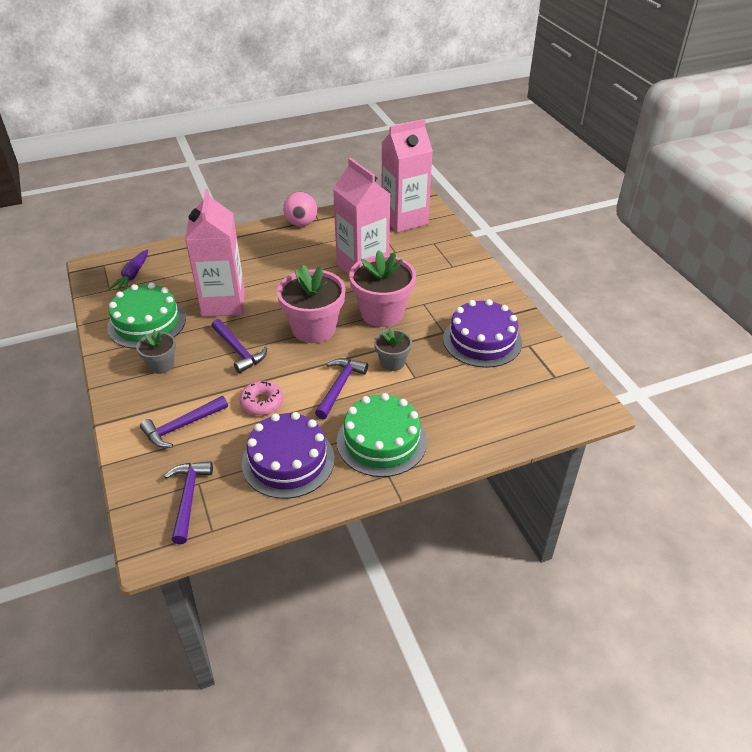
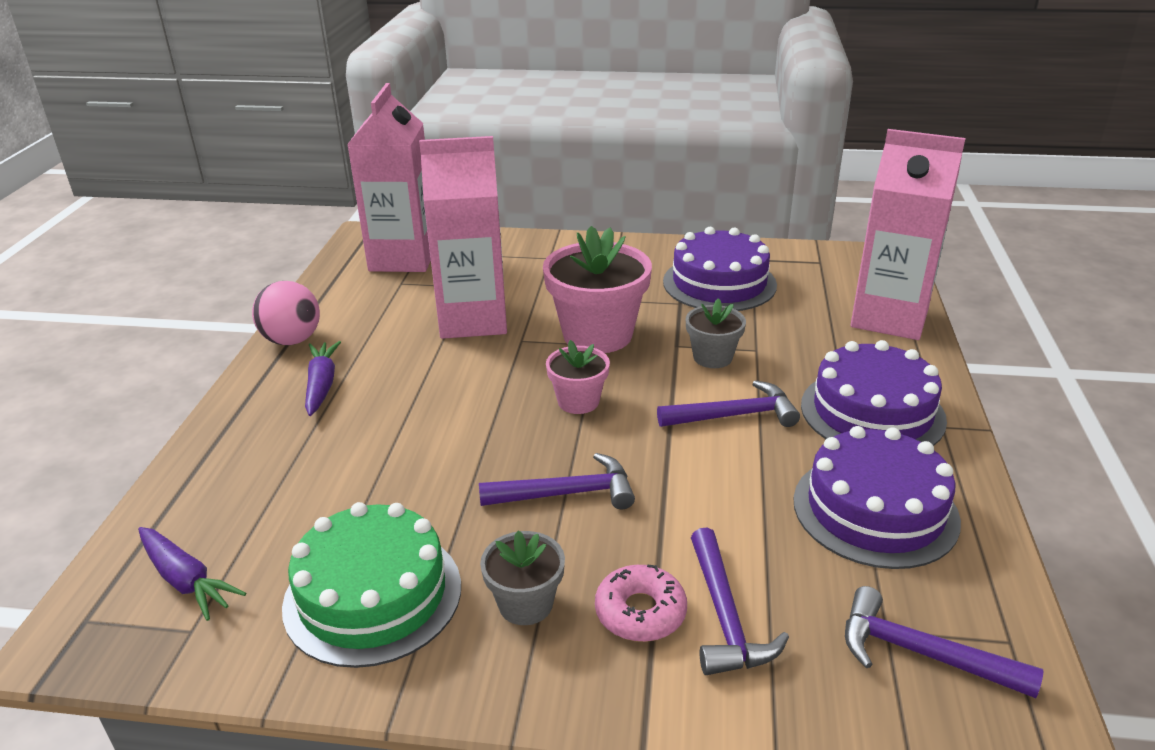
camera: 60 degrees left, 10 degrees down
(223, 303) = (416, 477): pink carton -> pink carton (889, 318)
(262, 402) = (721, 502): pink donut -> pink donut (640, 612)
(272, 248) = (322, 385): none -> purple carrot
(314, 328) = (578, 401): pink flower pot -> pink flower pot, size x0.54
(339, 387) = (734, 415): purple hammer -> purple hammer turned 120 degrees clockwise
(381, 441) = (872, 412): green cake -> purple cake

